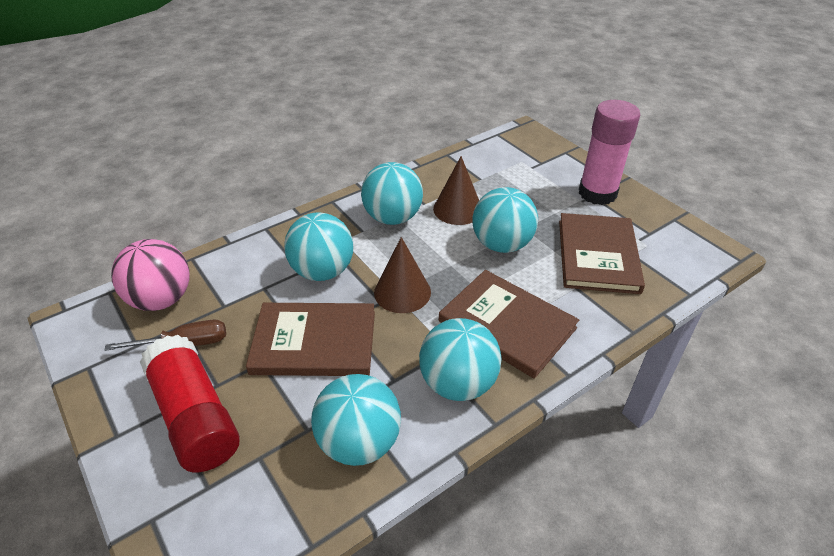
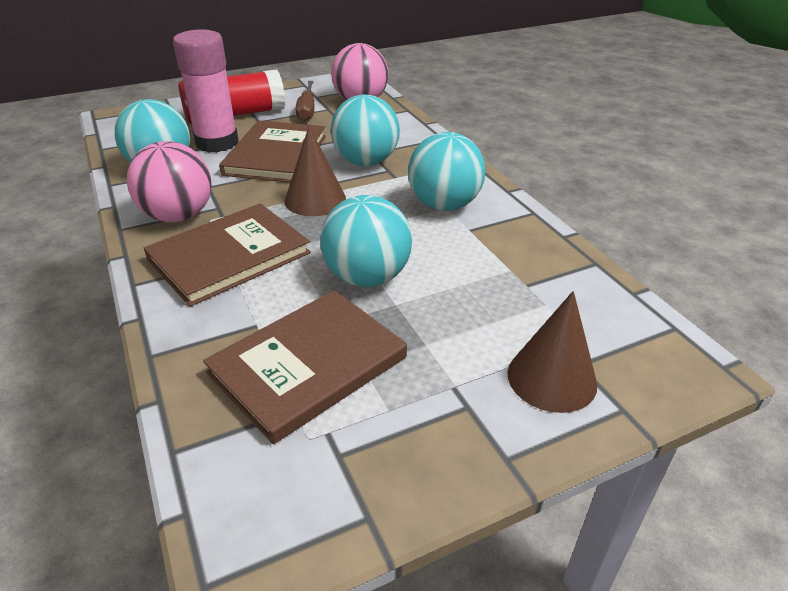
camera: 100 degrees right, 5 degrees down
(457, 209) = (452, 253): brown cone -> brown cone (552, 378)
(458, 383) = (178, 216): turquoise ball -> pink ball
(597, 193) = (474, 416): pink glue stick -> pink glue stick (217, 143)
(597, 255) = (308, 365): brown book -> brown book turned 60 degrees counterclockwise

